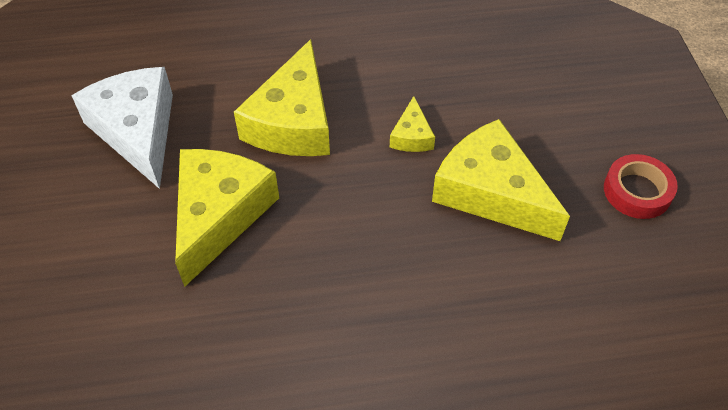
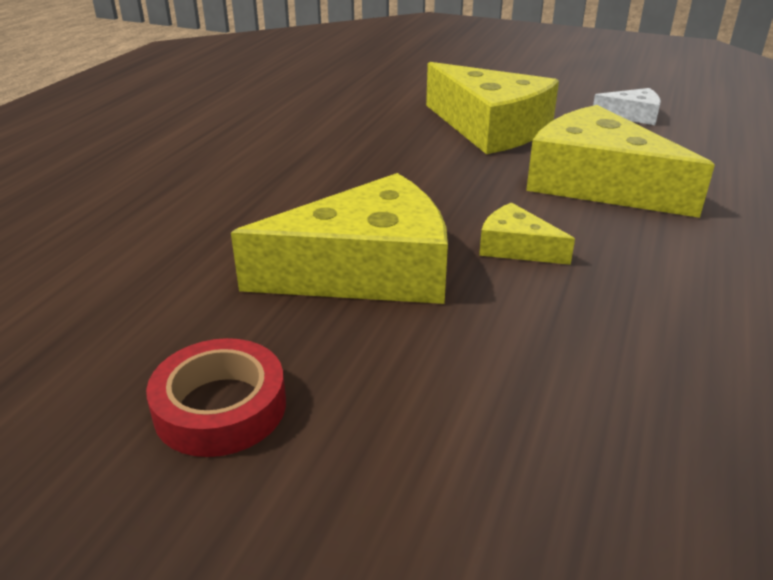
camera: 120 degrees right, 20 degrees down
(137, 131) = (632, 115): white cheese -> white cheese, size x0.47

